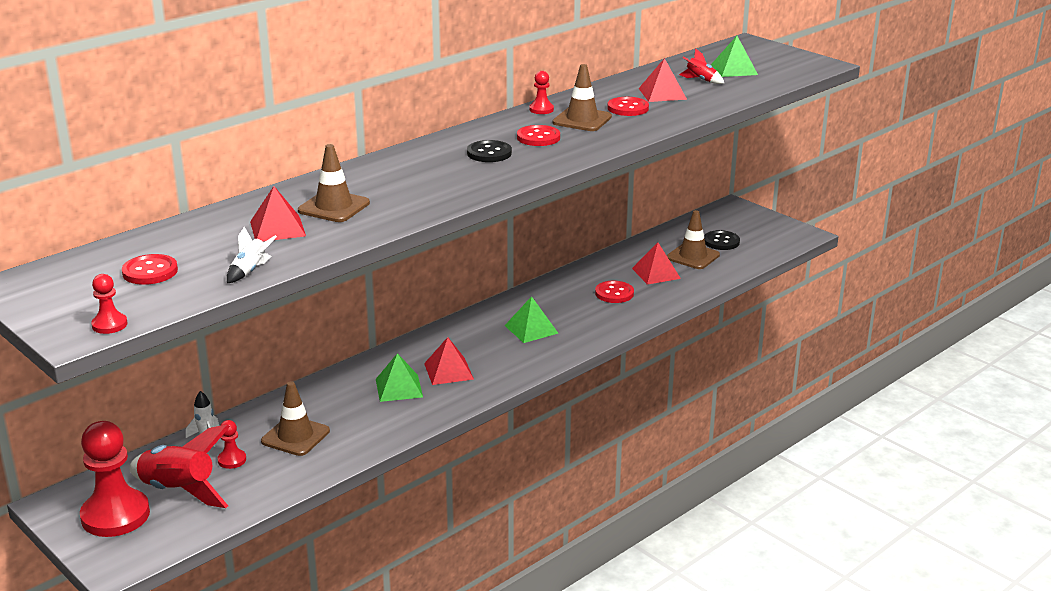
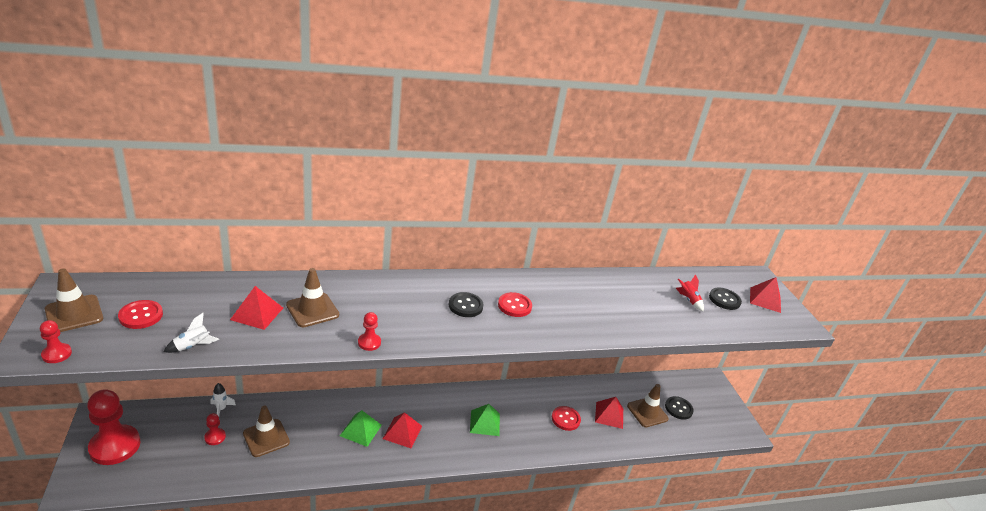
camera: 25 degrees right, 5 degrees up
(179, 491) = (164, 447): red rocket -> none
(541, 109) = (544, 279): red pawn -> red pawn (369, 342)
(582, 120) = (562, 302): brown traffic cone -> brown traffic cone (74, 314)
(628, 108) = (607, 305): red button -> none
(662, 93) = (646, 301): red pyramid -> red pyramid (765, 299)
(734, 69) = (724, 300): green pyramid -> black button

